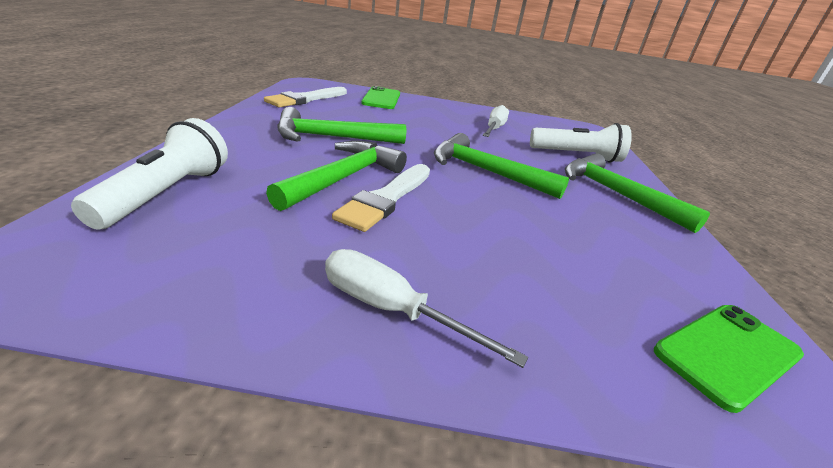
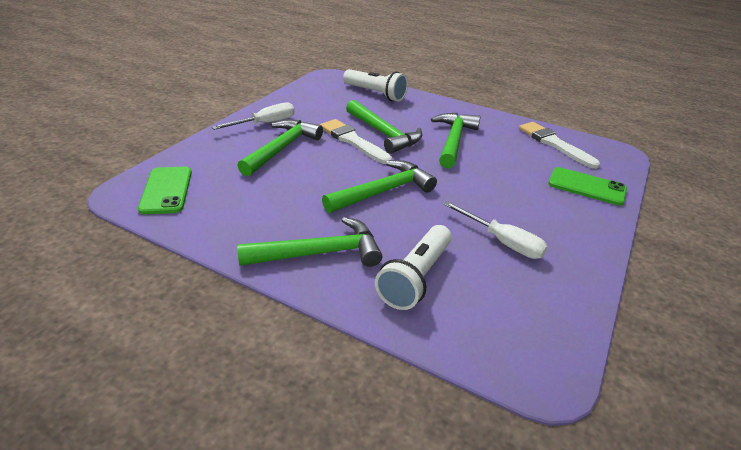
camera: 115 degrees right, 5 degrees up
(470, 259) = (282, 148): none -> green hammer

